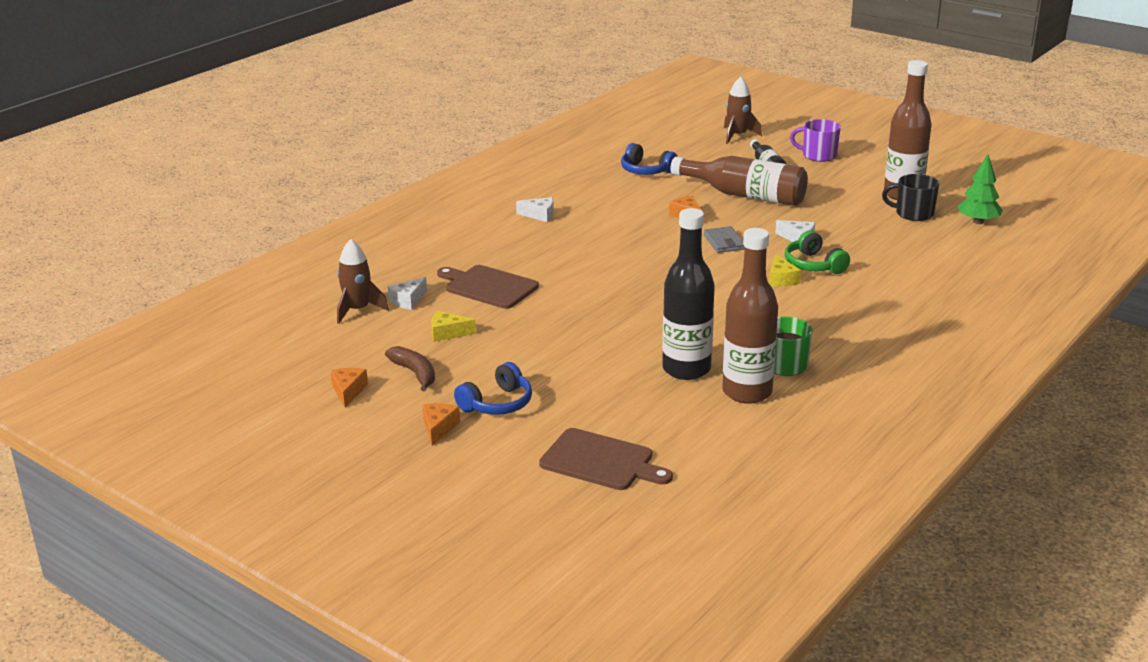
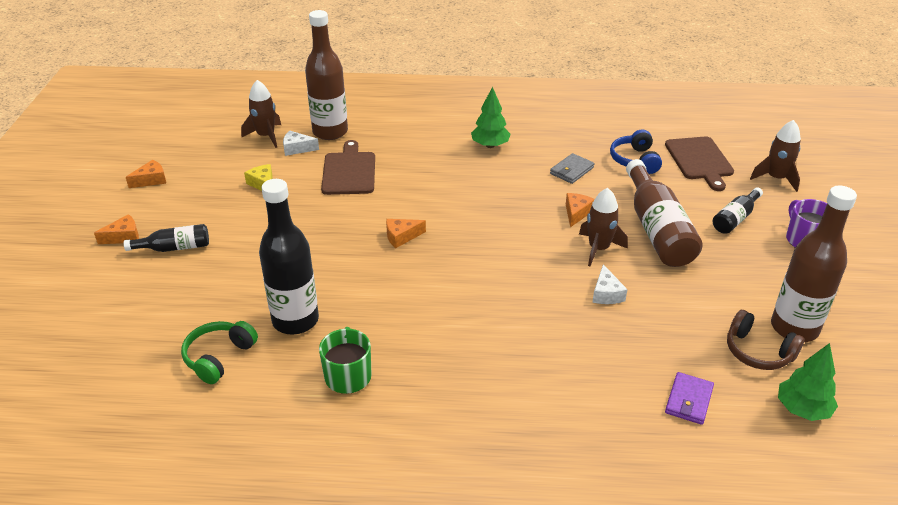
camera: 55 degrees right, 10 degrees up
(415, 373) = (194, 195): brown banana -> none
(497, 403) = (174, 248): blue headphones -> black bottle
(540, 215) = (490, 145): white cheese -> green tree
(601, 461) = (117, 332): brown cutting board -> brown cutting board (699, 160)
(625, 292) = (401, 237): none -> orange cheese
(724, 242) = (548, 253): grey wallet -> grey wallet (571, 171)
(742, 223) = (598, 249): none -> brown rocket
(747, 392) = (281, 371): brown bottle -> brown bottle (330, 132)
(781, 279) = (511, 314): yellow cheese -> none
(813, 265) = (562, 323): green headphones -> green headphones (219, 357)
(913, 213) = (758, 352): black mug -> brown headphones
(936, 251) = (688, 400): none -> purple wallet

